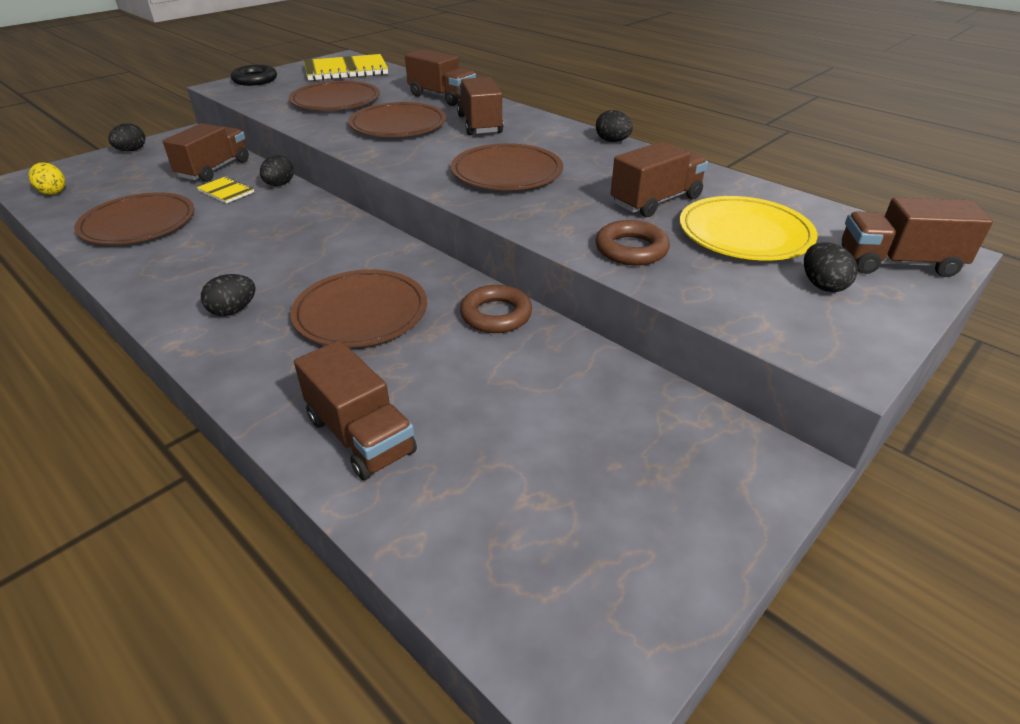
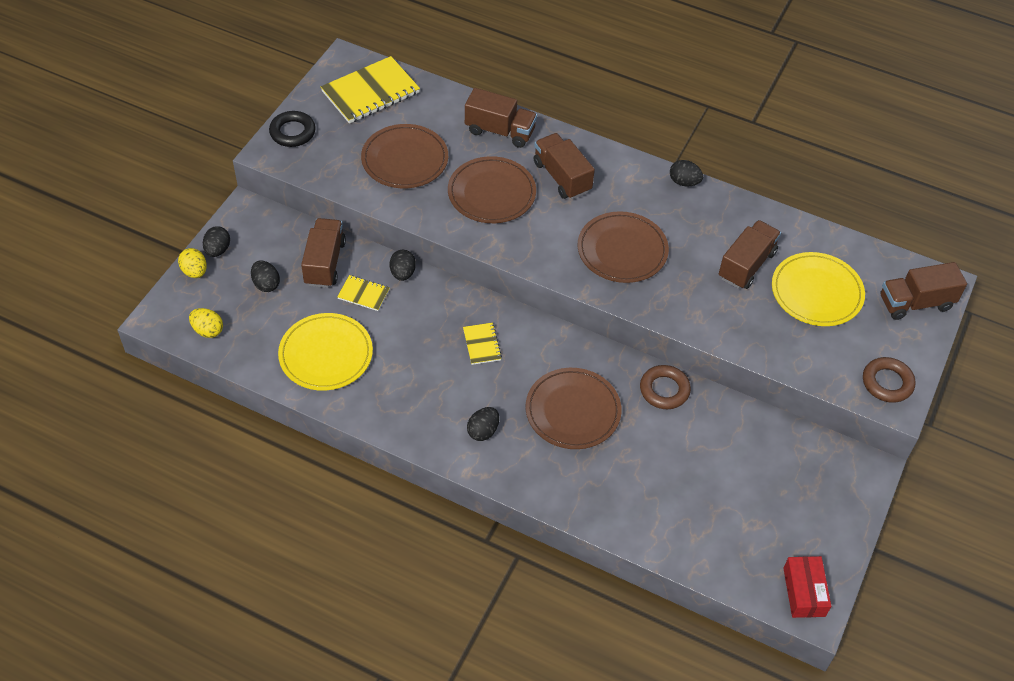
camera: 20 degrees left, 15 degrees up
(95, 159) = (195, 271): none -> yellow egg
(138, 223) = (326, 354): brown plate -> yellow plate
(307, 242) = (482, 344): none -> yellow notebook
(360, 435) = (636, 510): brown truck -> none
(584, 643) = (804, 592): none -> red box
(631, 249) = (749, 328): brown ring -> brown ring (887, 383)
(822, 285) = (874, 337): black egg -> black egg (266, 284)

